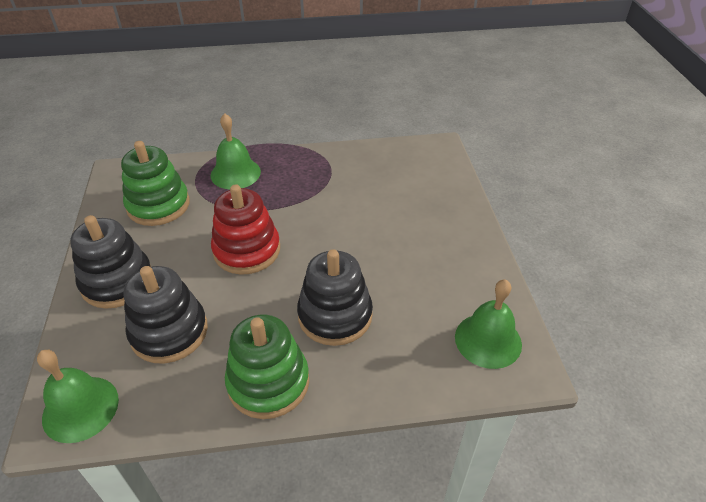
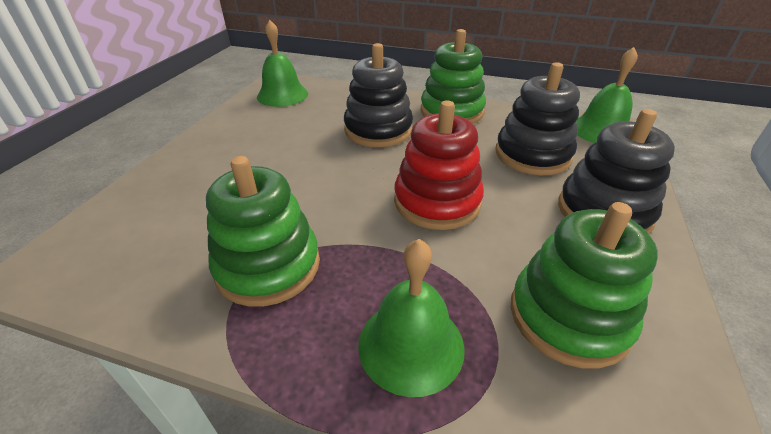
camera: 155 degrees left, 5 degrees down
(327, 181) = (268, 266): none -> green stacking toy

